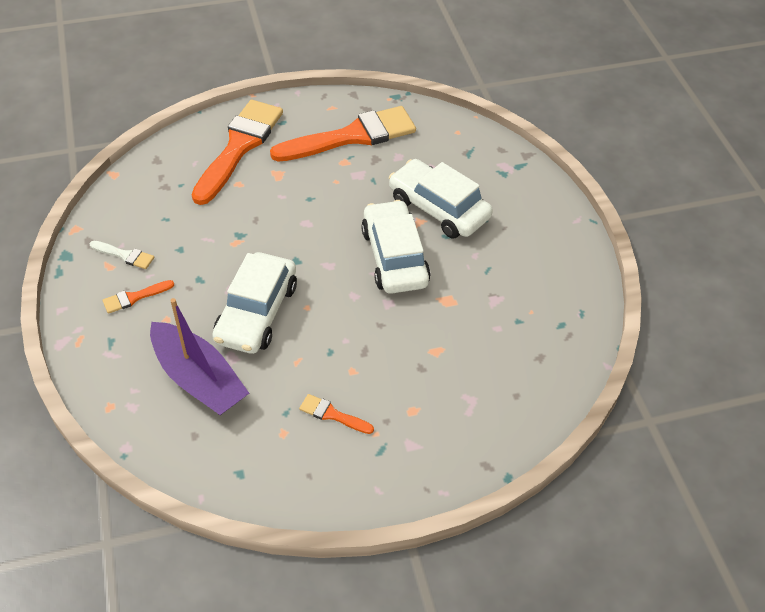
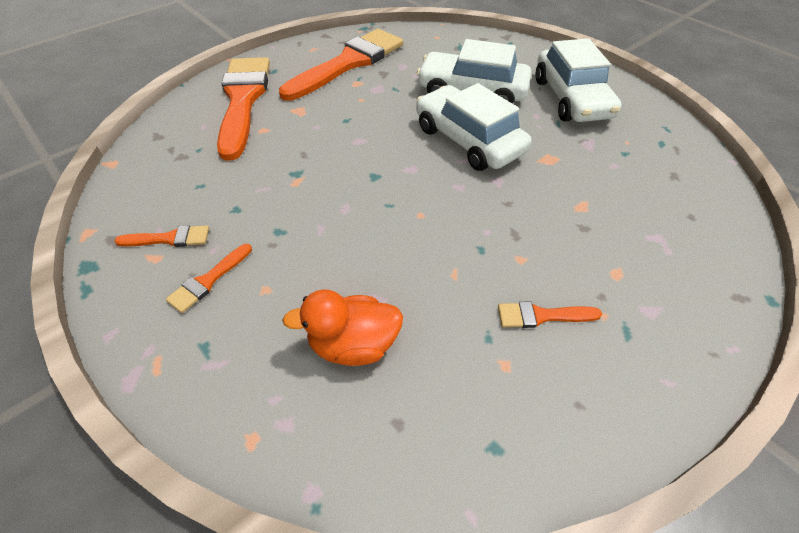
camera: 25 degrees left, 0 degrees up
(125, 255) = (169, 238): white brush -> orange brush
(198, 379) = (353, 345): purple boat -> orange duck
(257, 313) = (370, 241): white car -> white car (571, 98)

